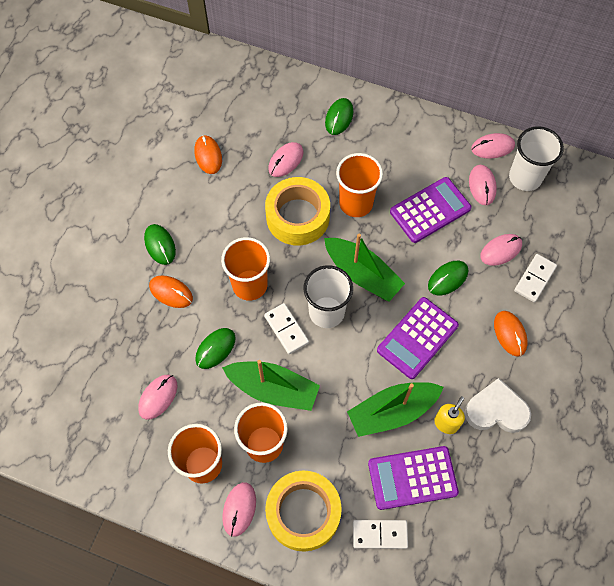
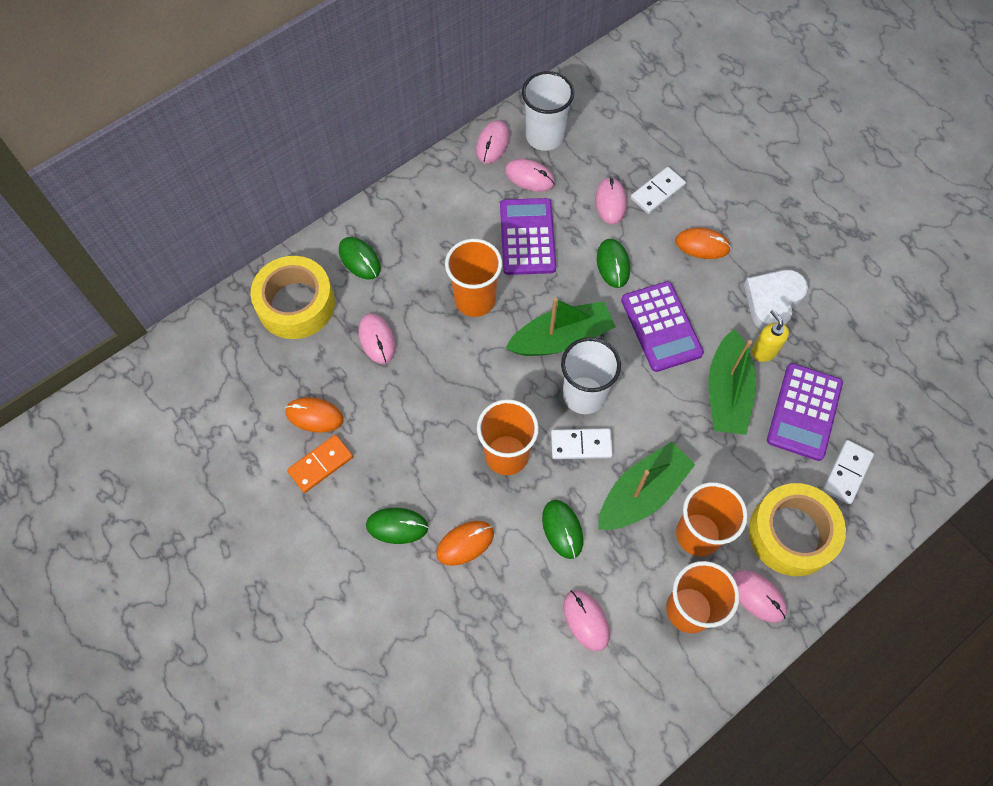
camera: 60 degrees left, 0 degrees up
(177, 178) = (320, 464): none -> orange domino
(297, 217) = (454, 364): yellow tape -> yellow tape (296, 304)
(534, 279) = (657, 192): white domino -> white domino turned 75 degrees clockwise

